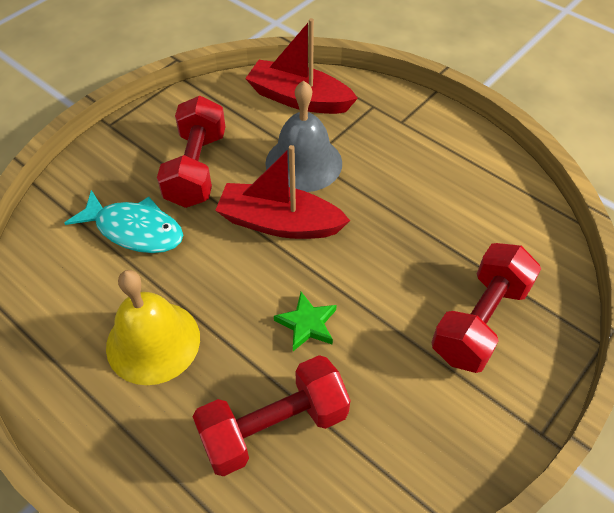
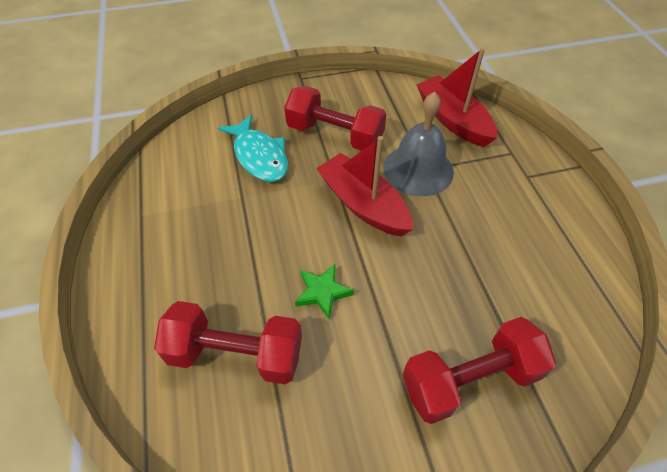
camera: 35 degrees right, 0 degrees up
(153, 342) = (208, 239): yellow bell -> none
(196, 169) = (335, 135): red dumbbell -> red dumbbell turned 75 degrees clockwise

